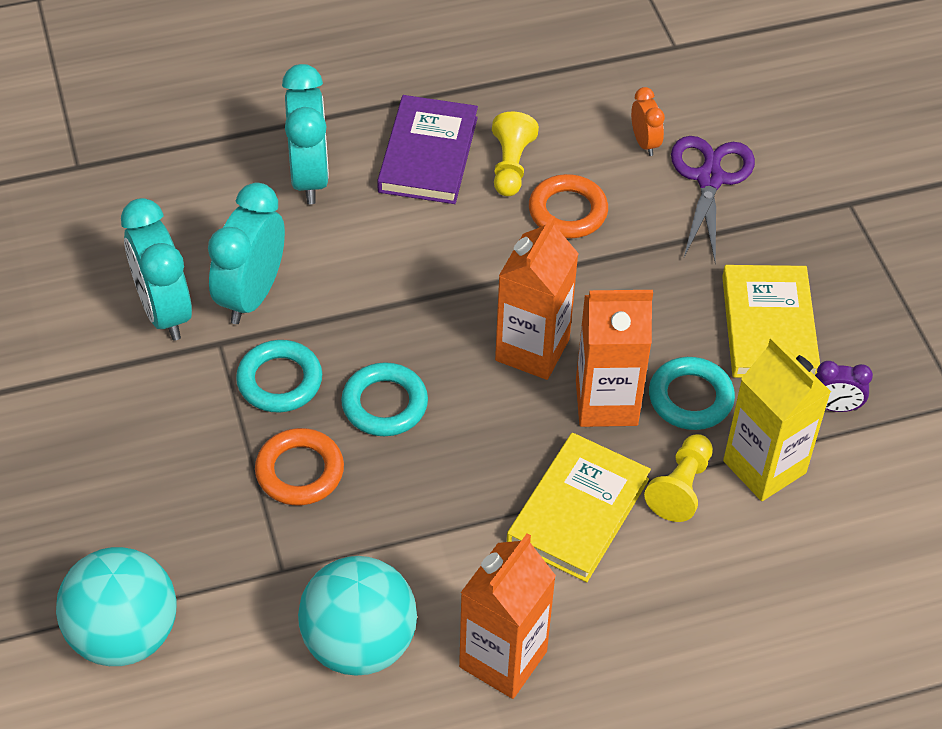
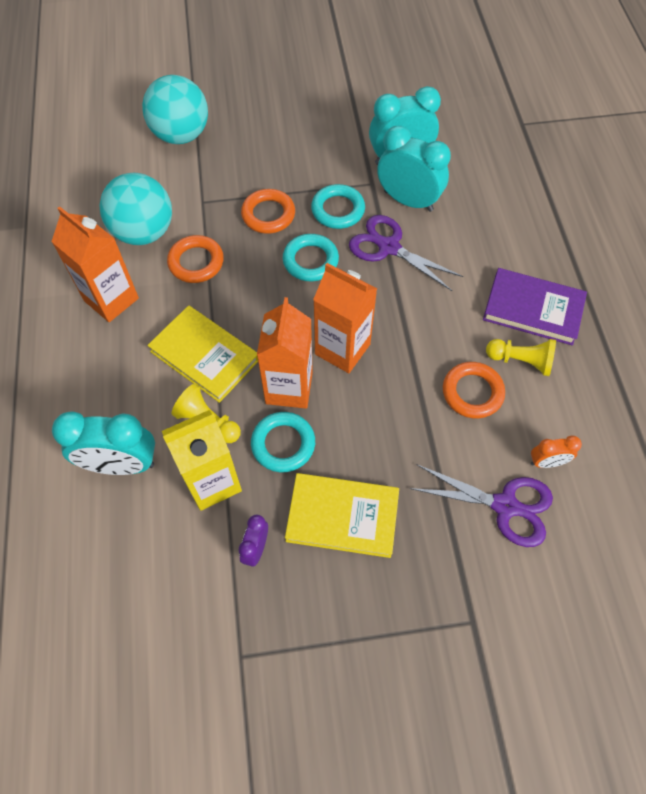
camera: 100 degrees right, 10 degrees up
(309, 177) = (511, 238): turquoise clock -> turquoise clock (121, 464)
(346, 312) = (389, 247): none -> purple scissors
(410, 554) = (196, 262): none -> orange ring

